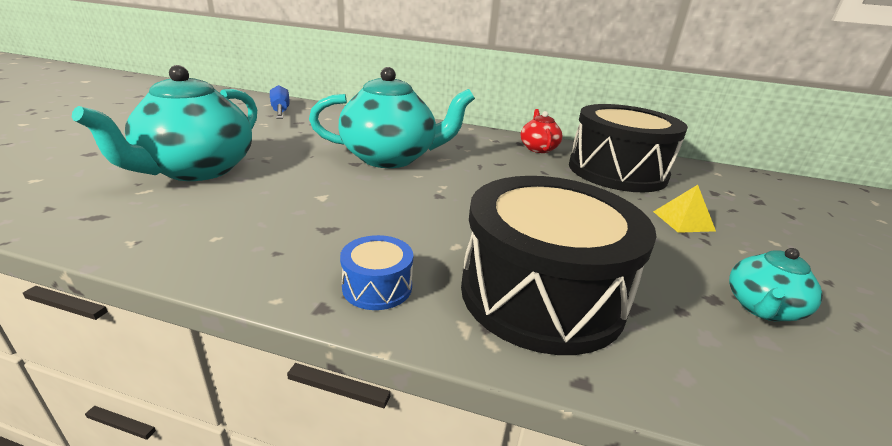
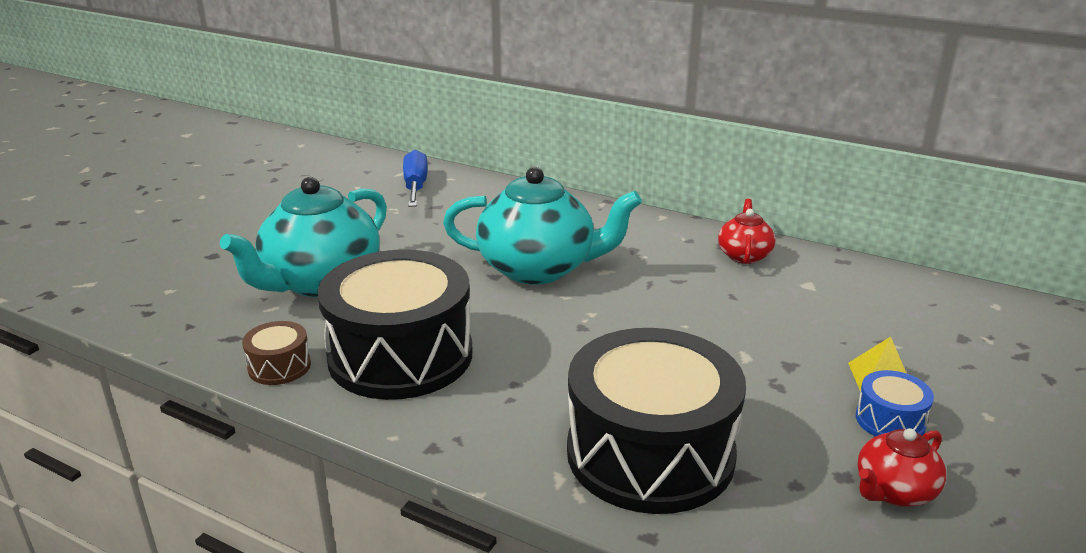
camera: 15 degrees right, 0 degrees up
(147, 239) = (279, 366): none -> brown drum
(377, 287) = (487, 432): blue drum -> blue drum (890, 420)
(617, 171) = (838, 297): black drum -> black drum (400, 355)
(761, 308) = (894, 491): turquoise teapot -> red teapot

